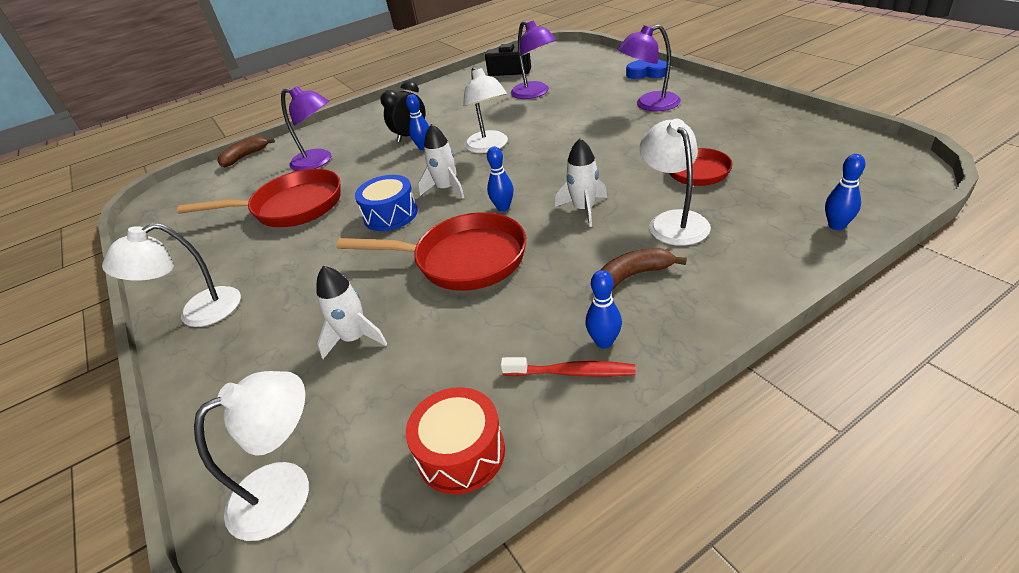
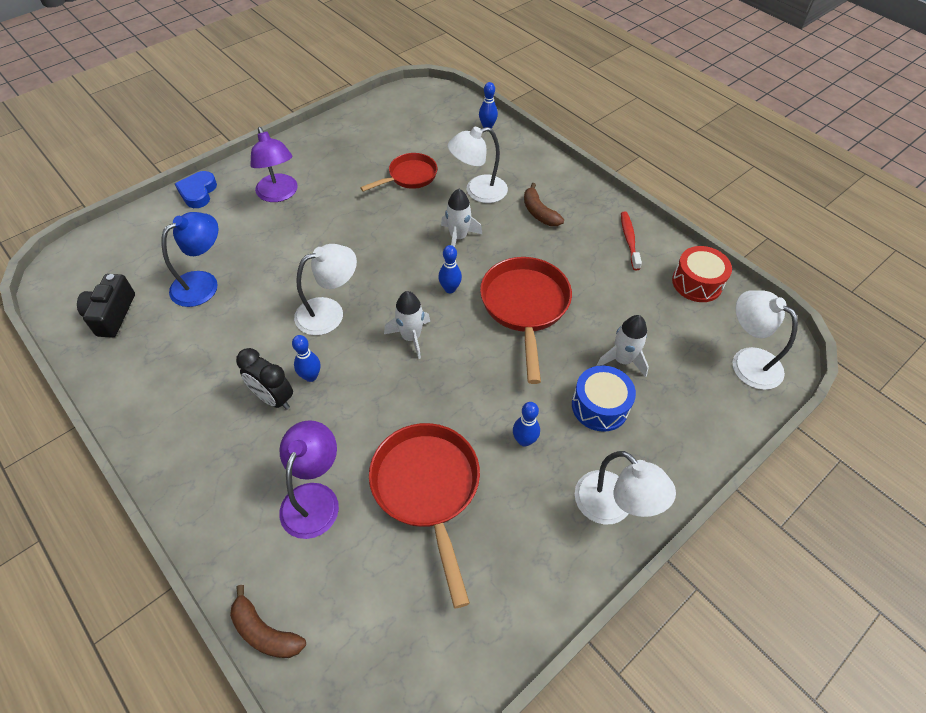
camera: 105 degrees left, 15 degrees up
(390, 215) = (453, 377): blue drum -> blue drum (600, 406)
(535, 93) = (203, 283): purple lamp -> blue lamp
(604, 342) = (602, 226): blue bowling pin -> blue bowling pin (524, 440)

